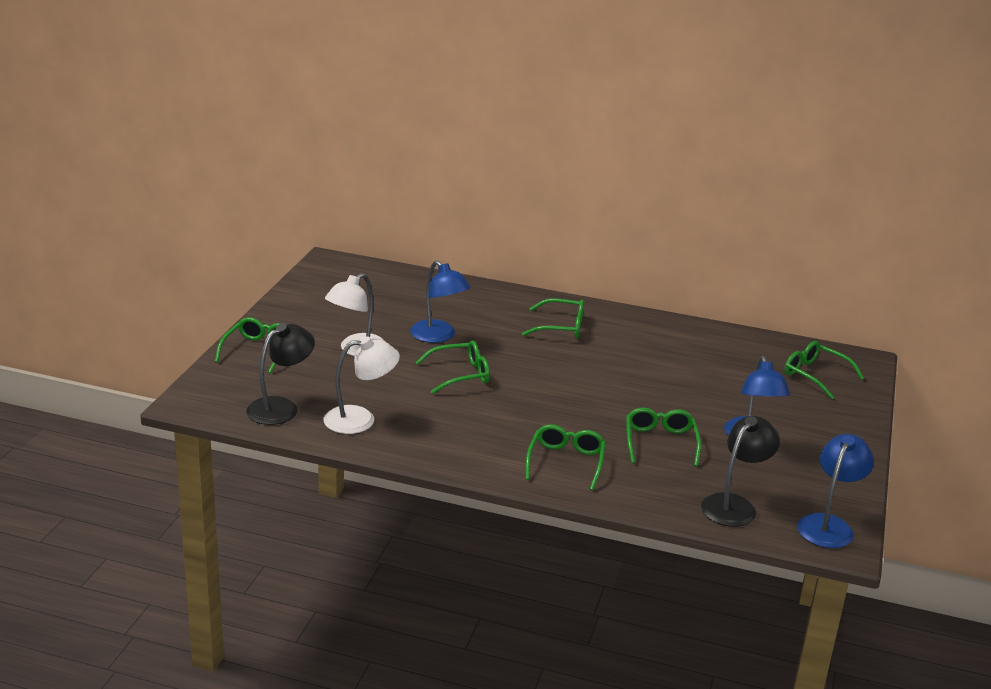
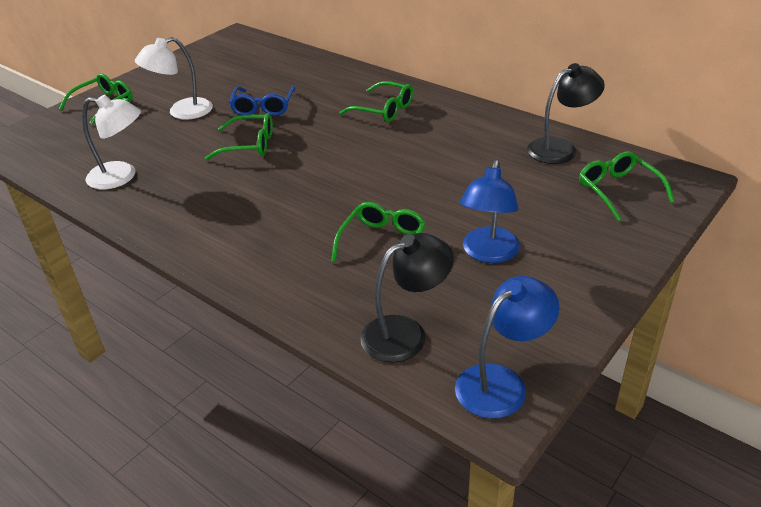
camera: 25 degrees right, 10 degrees up
(281, 407) = (69, 156): black lamp -> black lamp (560, 148)
(438, 336) = (263, 107): blue lamp -> blue glasses
(566, 462) = (266, 250): green glasses -> none

